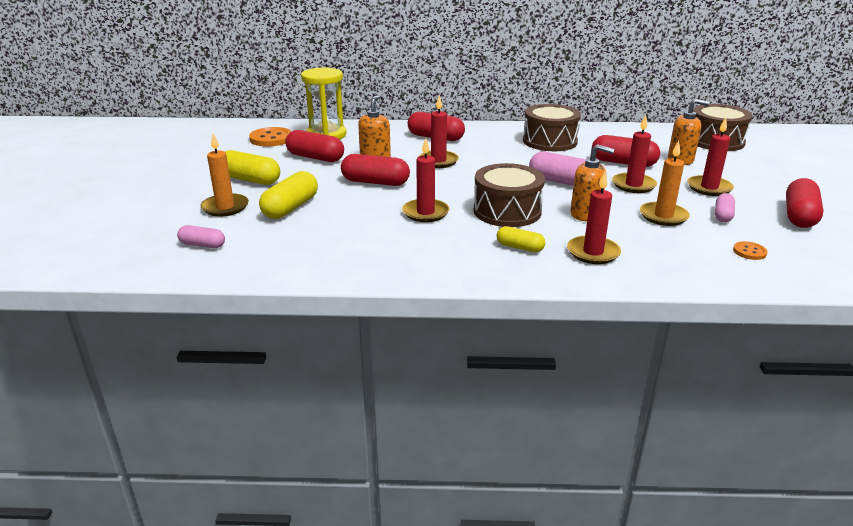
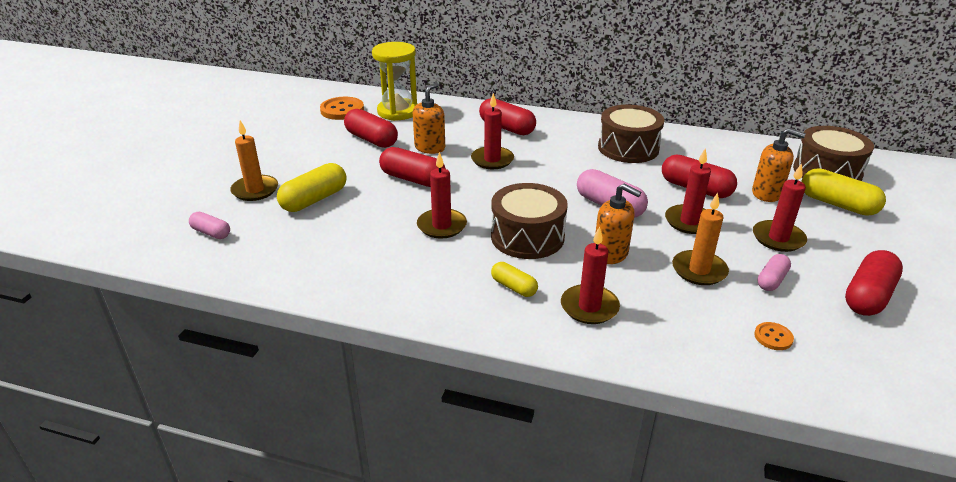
camera: 15 degrees right, 5 degrees up
(250, 180) = (295, 159): yellow capsule -> yellow capsule (837, 204)

